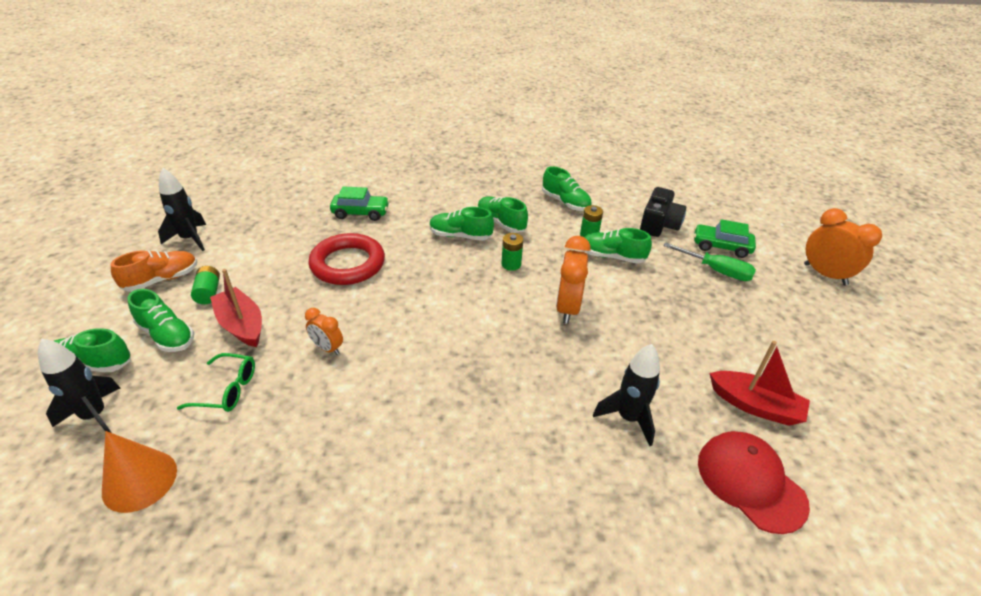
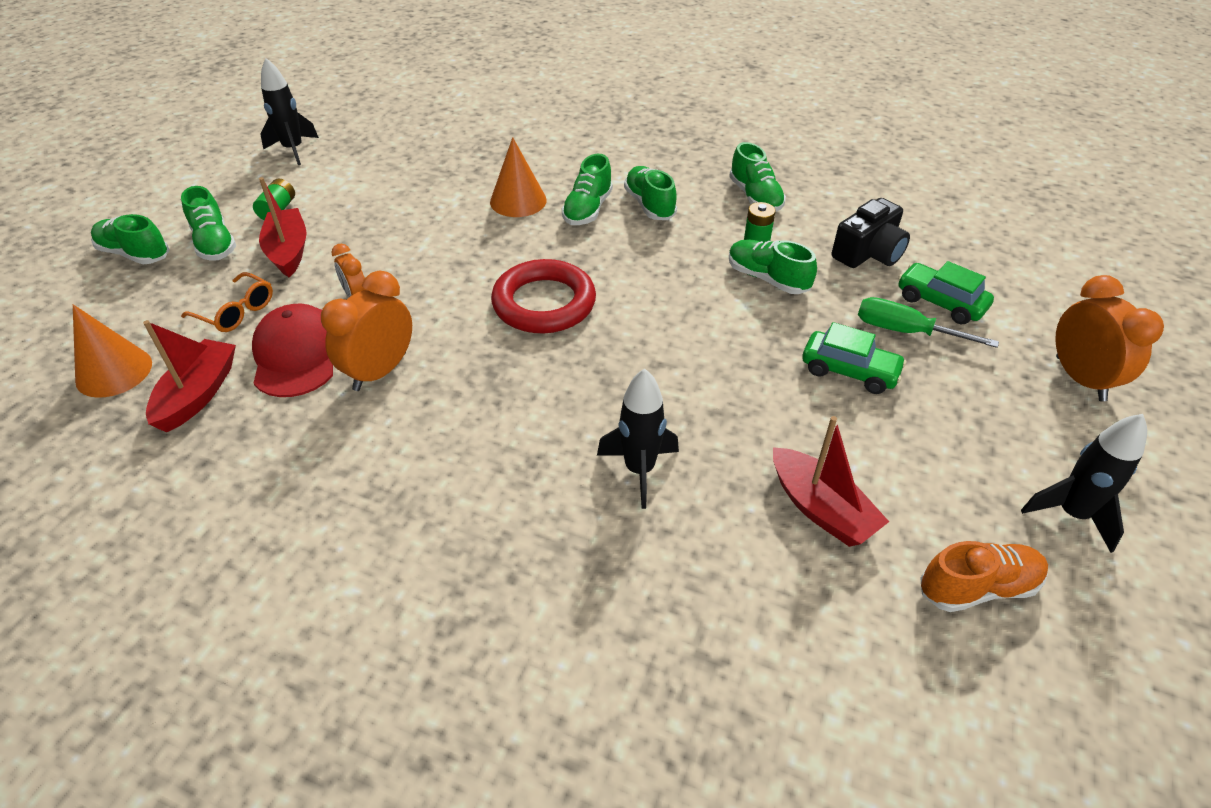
camera: 25 degrees right, 5 degrees up
(95, 416) = (111, 302): black rocket -> black rocket (1071, 514)
(162, 280) = (242, 186): orange shoe -> orange shoe (977, 587)
(227, 390) = (236, 311): green glasses -> orange glasses
(239, 474) = (198, 394): none -> red boat
(348, 264) = (436, 213): red ring -> red ring (544, 303)
(361, 213) = (489, 158): green car -> green car (849, 371)
(405, 240) = (518, 201): none -> orange cone
(460, 236) = (587, 209): green shoe -> green shoe turned 105 degrees counterclockwise
(511, 264) = (626, 257): green battery -> none
(567, 308) = (659, 326): orange clock -> orange clock (380, 371)
(716, 271) = (905, 332): green screwdriver -> green screwdriver turned 150 degrees clockwise
(750, 482) = (739, 590): red cap -> red cap (297, 355)

